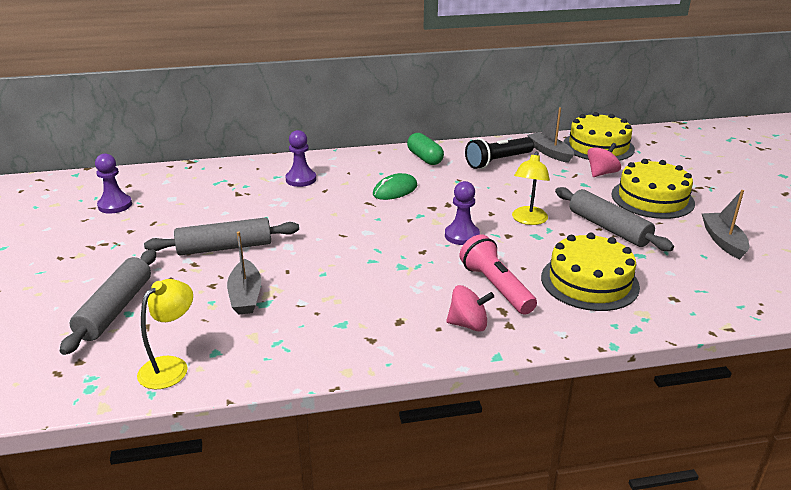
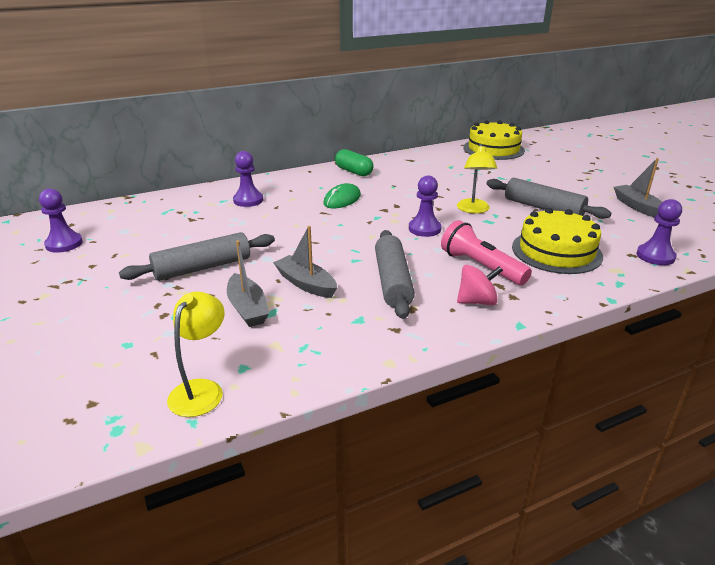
camera: 15 degrees left, 0 degrees up
(115, 309) = (110, 342): grey rolling pin -> grey rolling pin (393, 281)
(497, 161) = (418, 168): black flashlight -> none
(549, 152) = (457, 157): grey boat -> grey boat (306, 284)
(601, 173) = (509, 168): pink spinning top -> none
(652, 198) = (562, 182): yellow cake -> none
(700, 304) = (655, 256): none -> purple pawn

